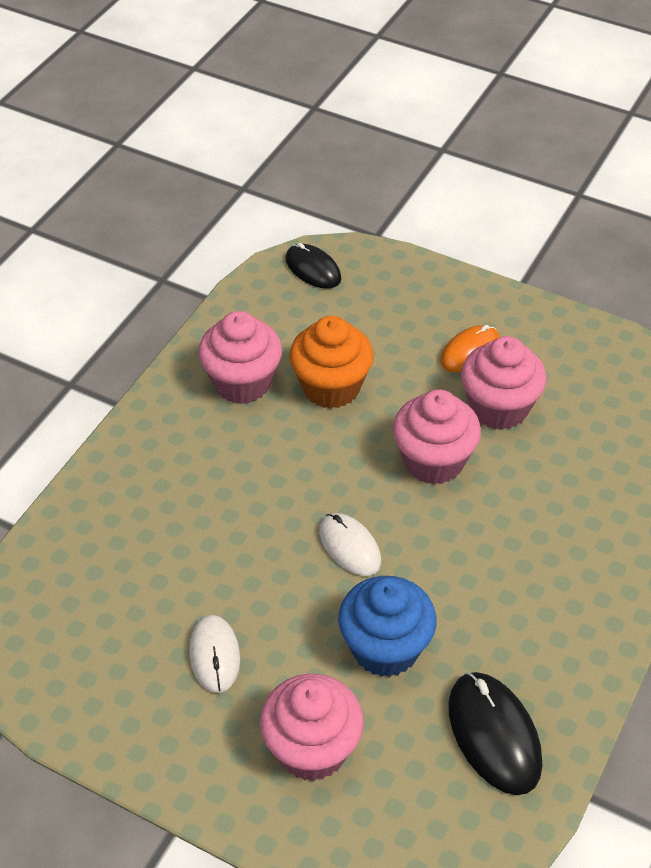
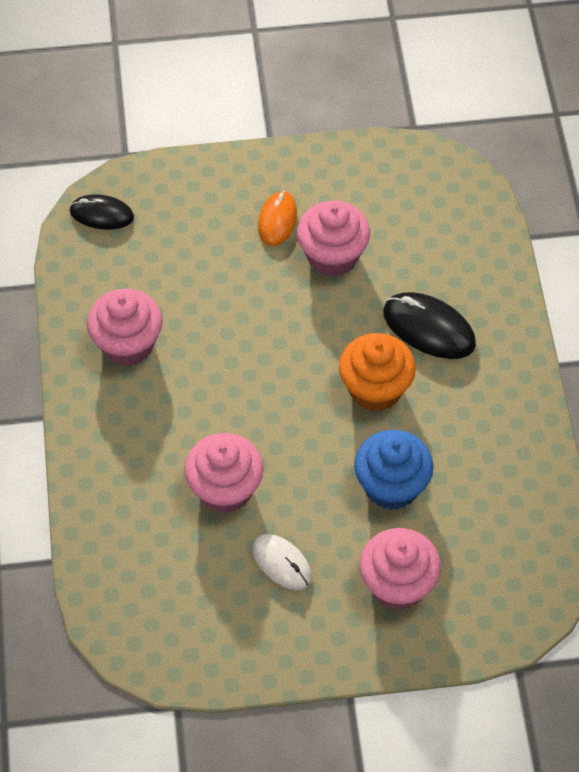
camera: 35 degrees left, 10 degrees up
(331, 387) = (198, 309): orange cupcake -> orange cupcake (375, 389)
(349, 546) = (310, 427): white mouse -> none
(433, 461) = (318, 326): pink cupcake -> pink cupcake (225, 489)
(494, 735) = (504, 501): black mouse -> black mouse (429, 328)

